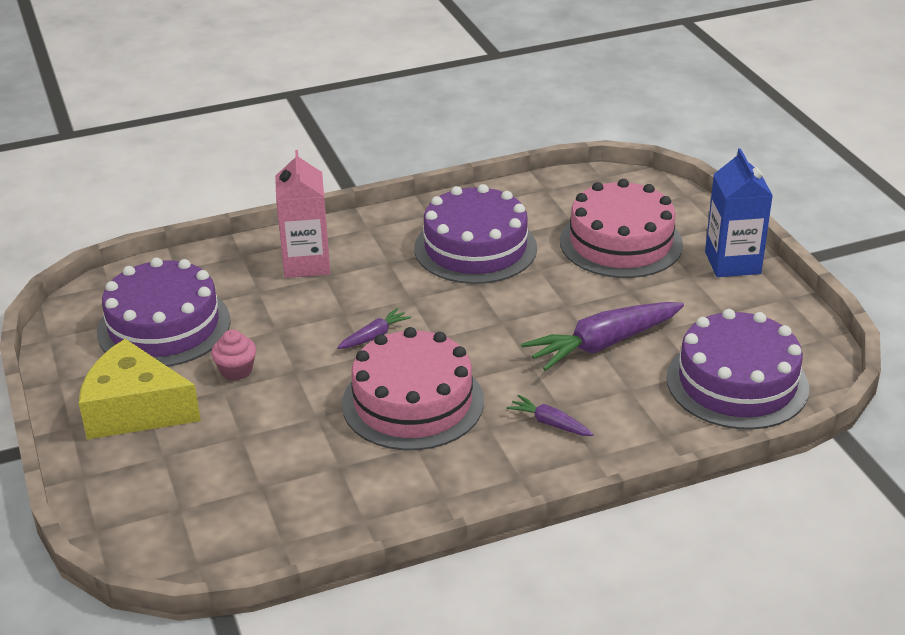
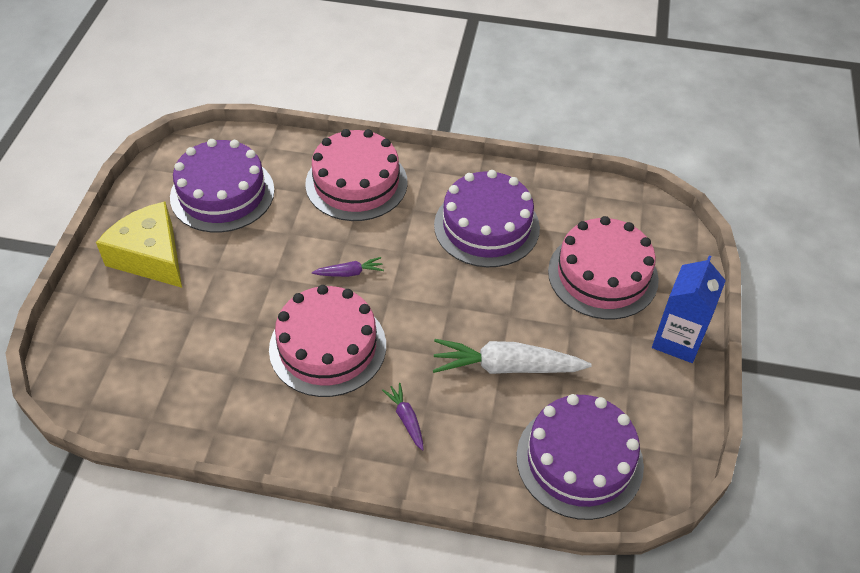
camera: 30 degrees right, 15 degrees up
(236, 370) = (237, 256): pink cupcake -> none
(306, 263) = (356, 183): pink carton -> pink cake
(604, 344) = (507, 367): purple carrot -> white carrot

